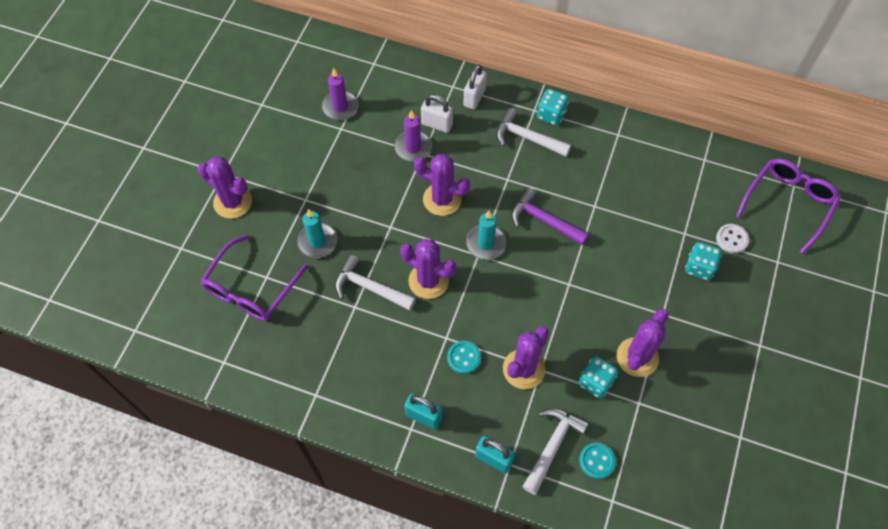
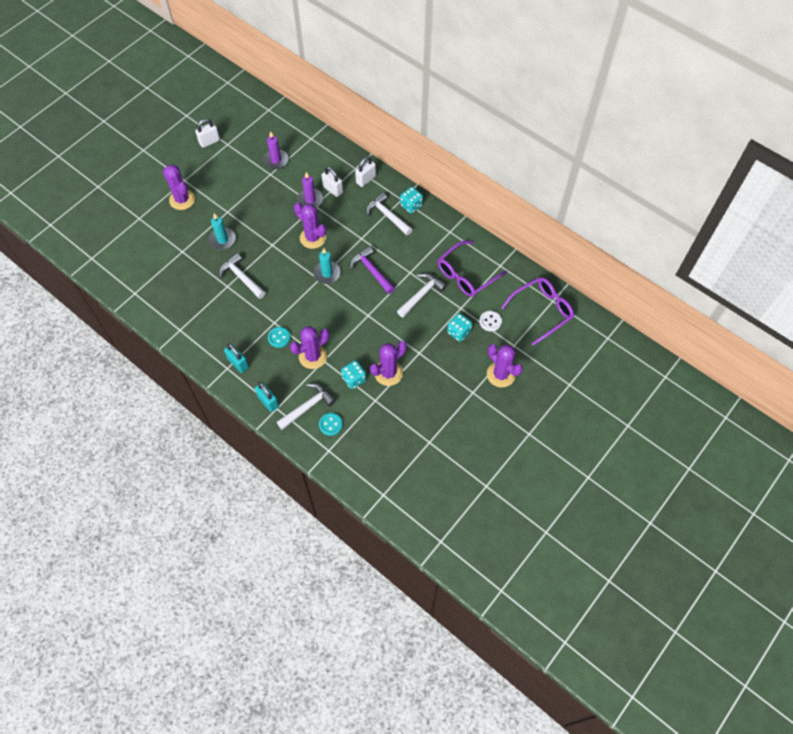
camera: 20 degrees right, 0 degrees up
(235, 108) = (209, 142): none -> white padlock
(251, 288) = (170, 255): purple glasses -> purple glasses (466, 275)
(428, 281) = (280, 285): purple cactus -> purple cactus (501, 374)
(625, 231) = (421, 294): none -> white hammer

